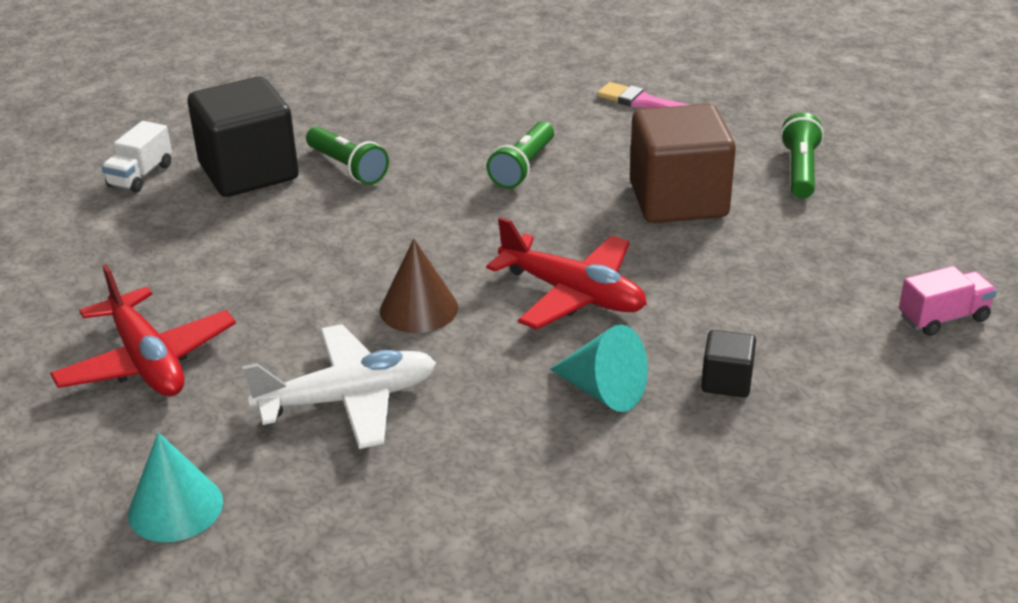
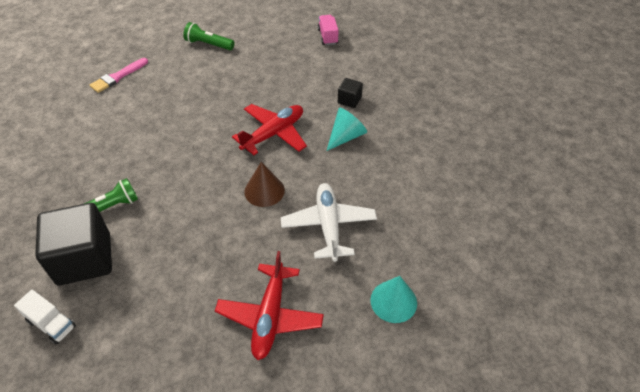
camera: 80 degrees left, 15 degrees up
(147, 361) = (270, 316): red plane -> red plane turned 120 degrees clockwise
(523, 167) = (153, 133): green flashlight -> none
(678, 200) = (213, 85): brown cube -> none

